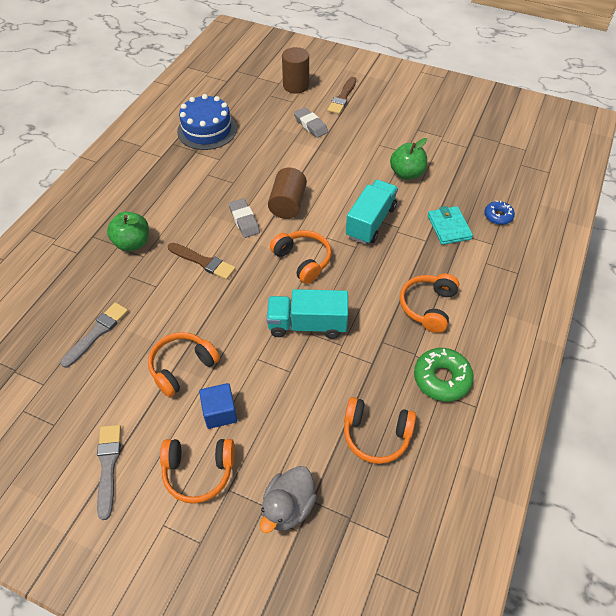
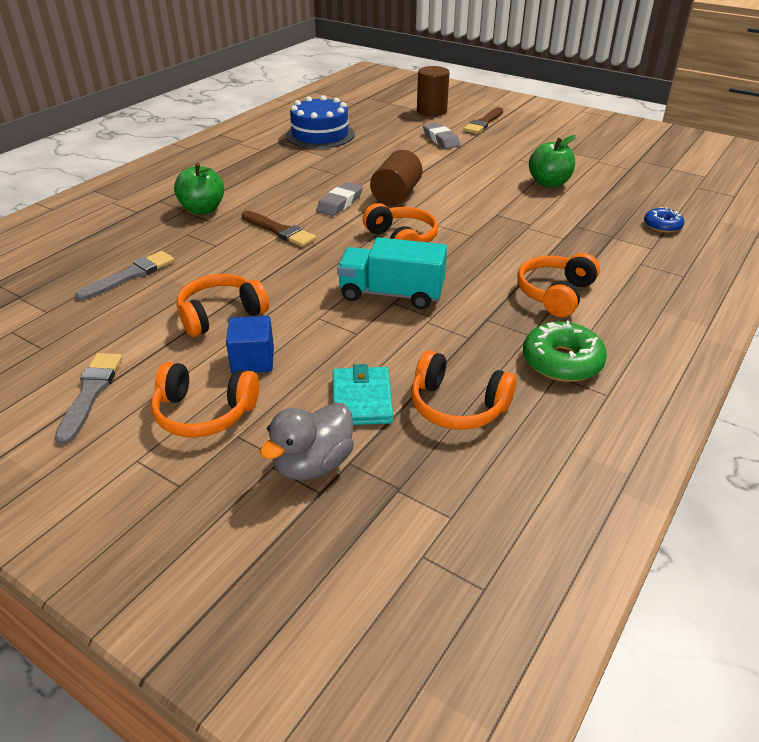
camera: 10 degrees right, 15 degrees down
(244, 220) = (340, 203): grey eraser -> grey eraser turned 45 degrees clockwise
(370, 222) = (495, 217): turquoise truck -> none
(449, 227) = (595, 229): turquoise wallet -> turquoise wallet (361, 399)

